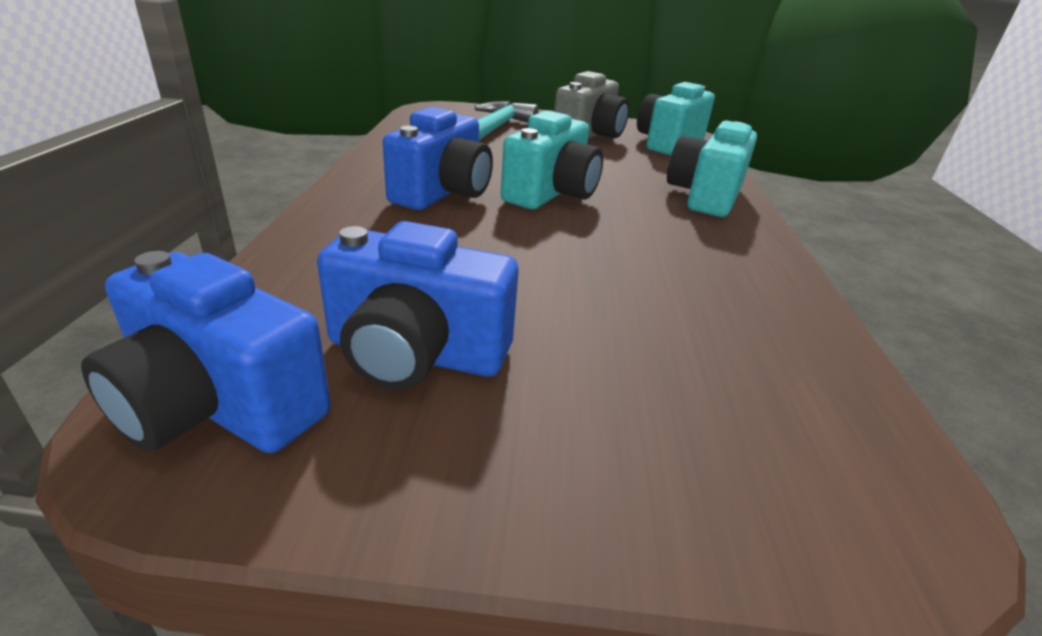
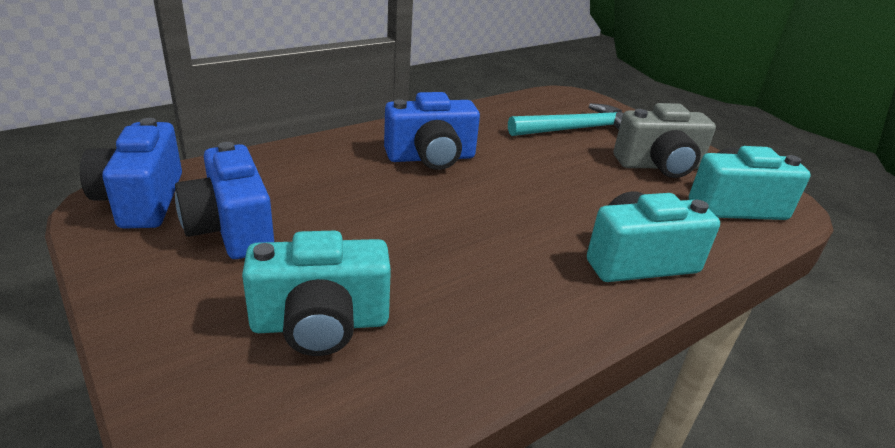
camera: 50 degrees right, 0 degrees up
(551, 193) = (503, 193): turquoise camera -> turquoise camera (320, 324)

